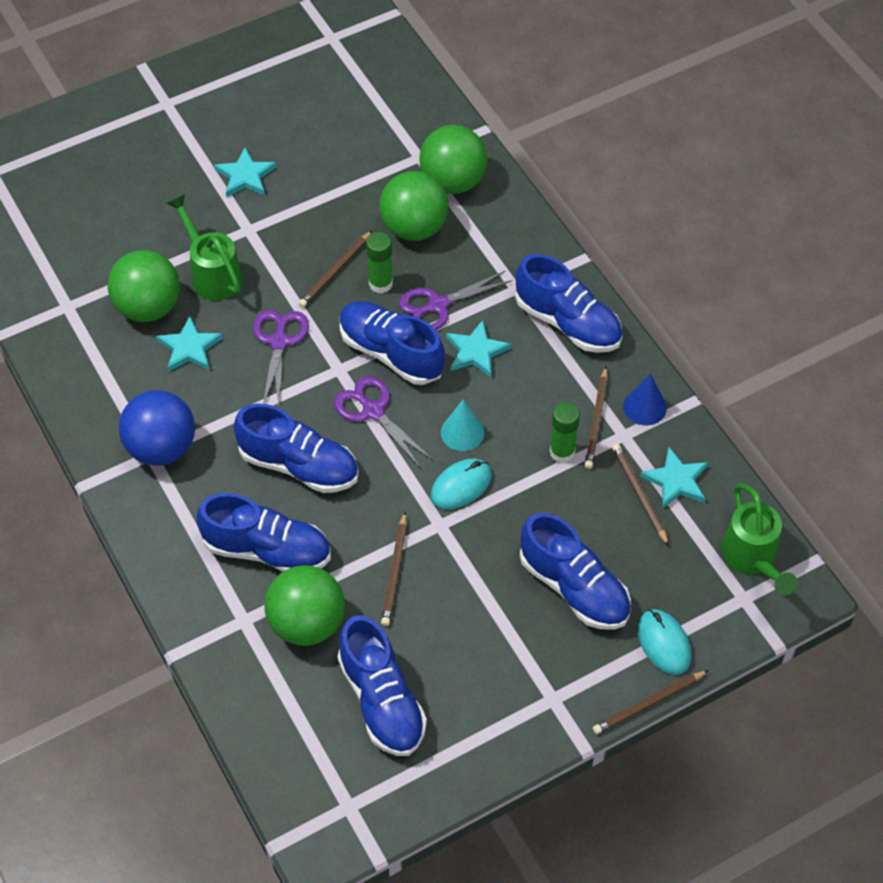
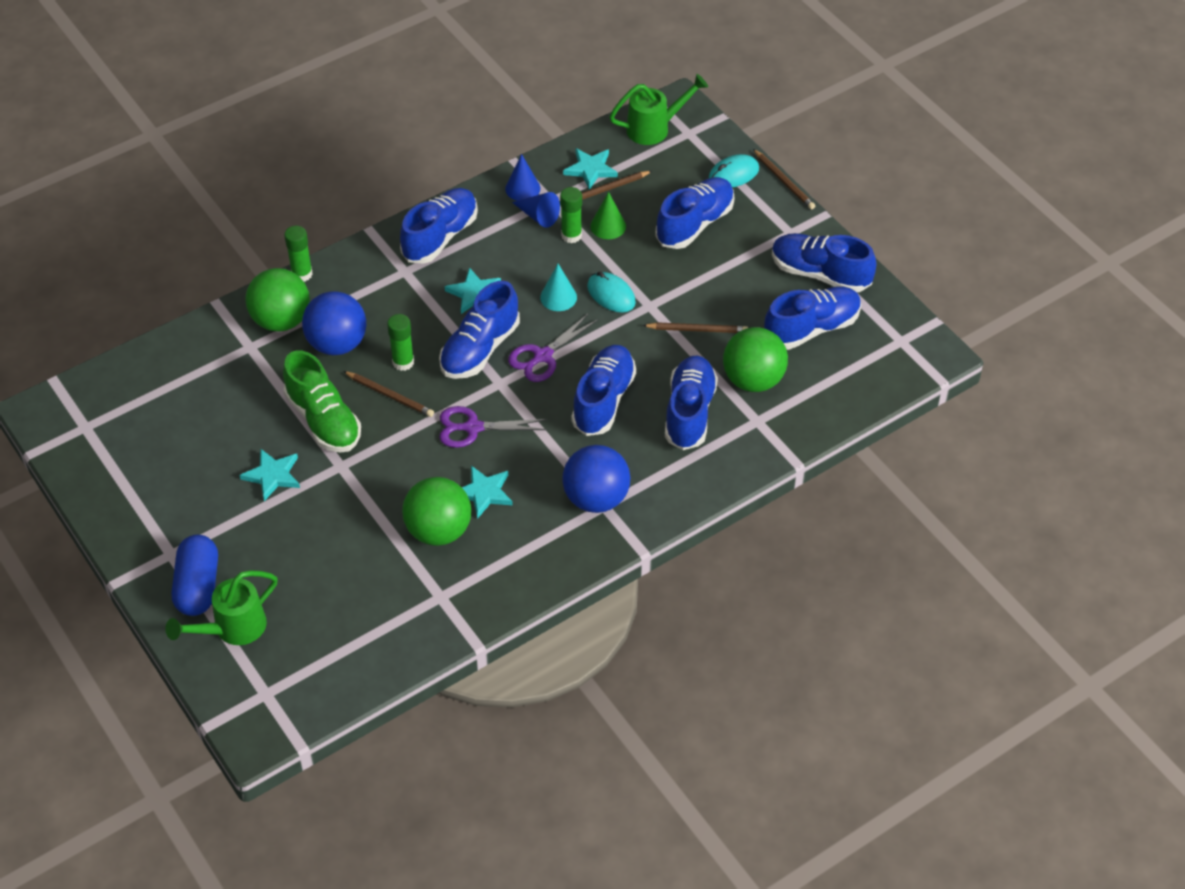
camera: 95 degrees left, 5 degrees down
(124, 123) = (198, 586): none -> blue capsule
(212, 274) = (396, 486): green watering can -> green watering can (233, 628)
(310, 216) = (323, 420): none -> green shoe
(414, 228) = (337, 344): green ball -> blue ball
(438, 305) = (426, 321): purple scissors -> none
(475, 724) = (820, 274): none -> blue shoe
(519, 199) = (302, 274): none -> green glue stick
(576, 492) = (608, 226): none -> green cone
(596, 420) = (538, 216): brown pencil -> blue cone

